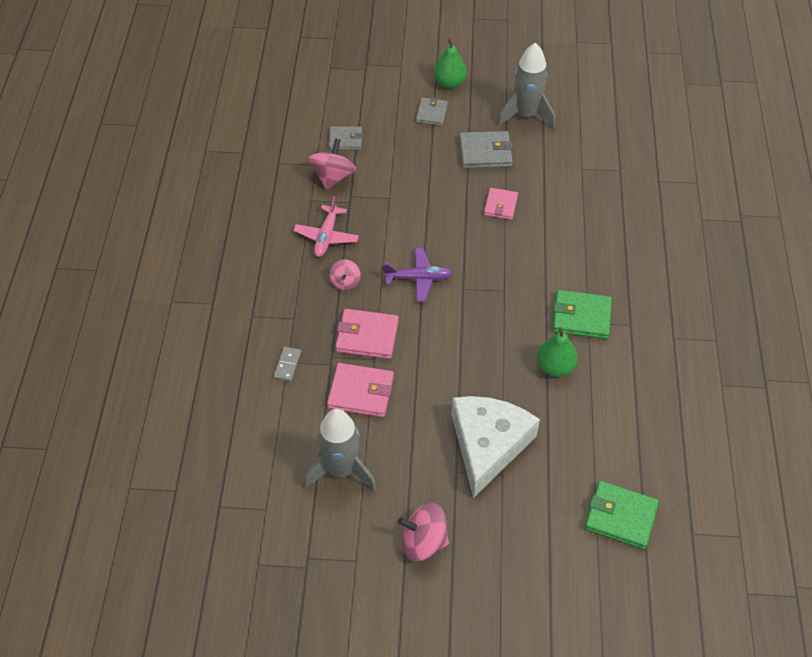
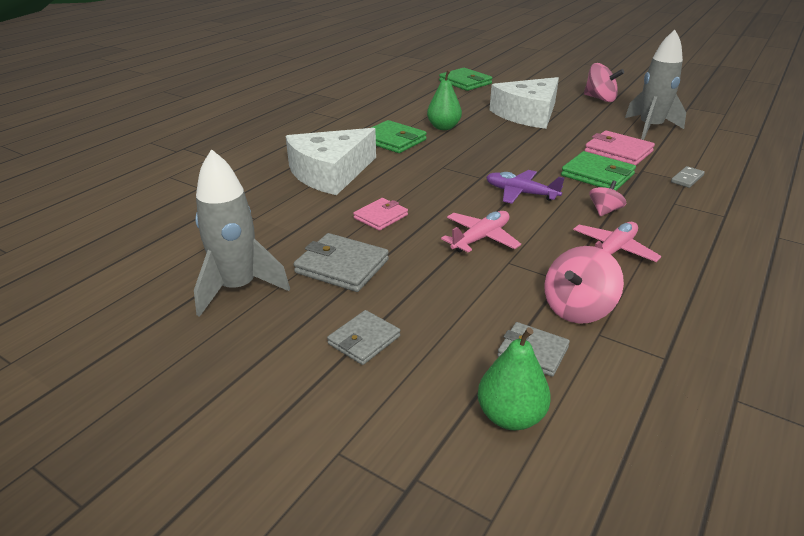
camera: 150 degrees left, 20 degrees down
(367, 336) = (597, 175): pink wallet -> green wallet
(418, 212) = (481, 238): none -> pink plane
(449, 83) = (287, 378): green pear -> green pear (510, 416)
(585, 240) = (330, 173): none -> white cheese

